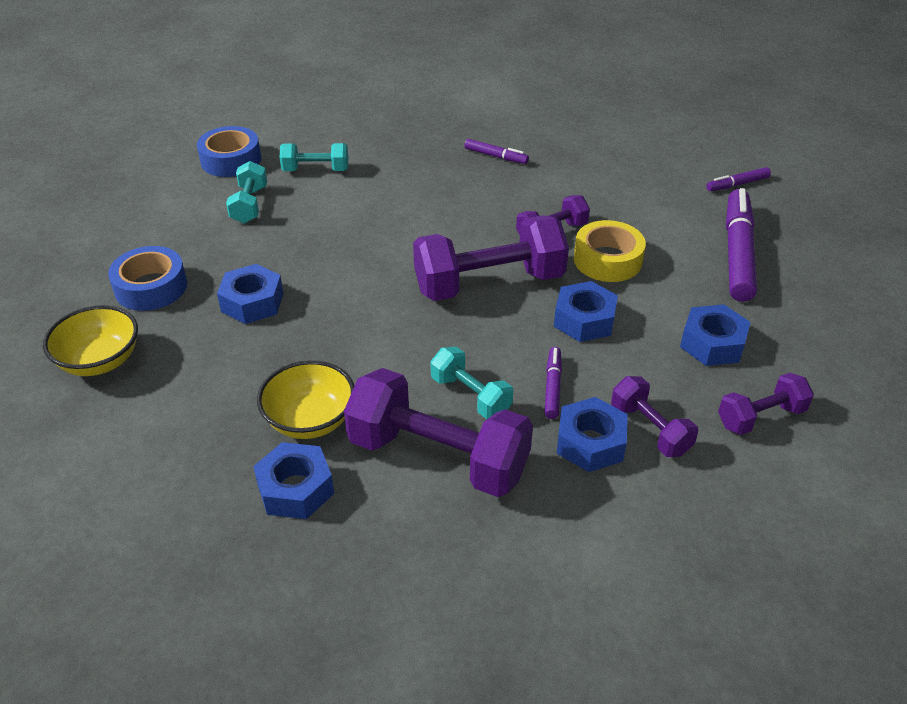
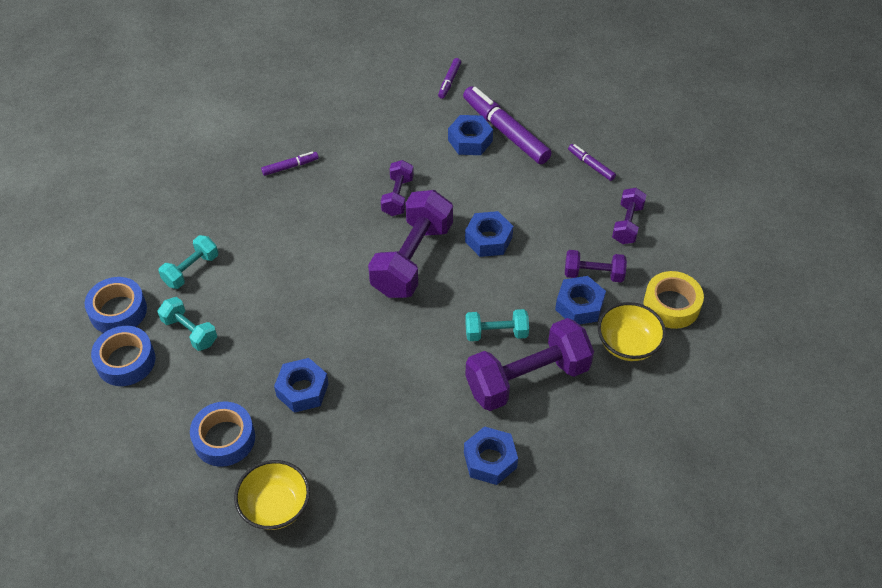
camera: 50 degrees left, 10 degrees up
(183, 191) = (126, 361): none -> blue tape
(310, 420) = (442, 421): yellow bowl -> yellow bowl (628, 344)
(552, 387) = (525, 292): purple marker -> purple marker (591, 165)
(607, 260) = (450, 190): yellow tape -> yellow tape (671, 305)
(712, 343) = (561, 200): blue nut -> blue nut (470, 140)

